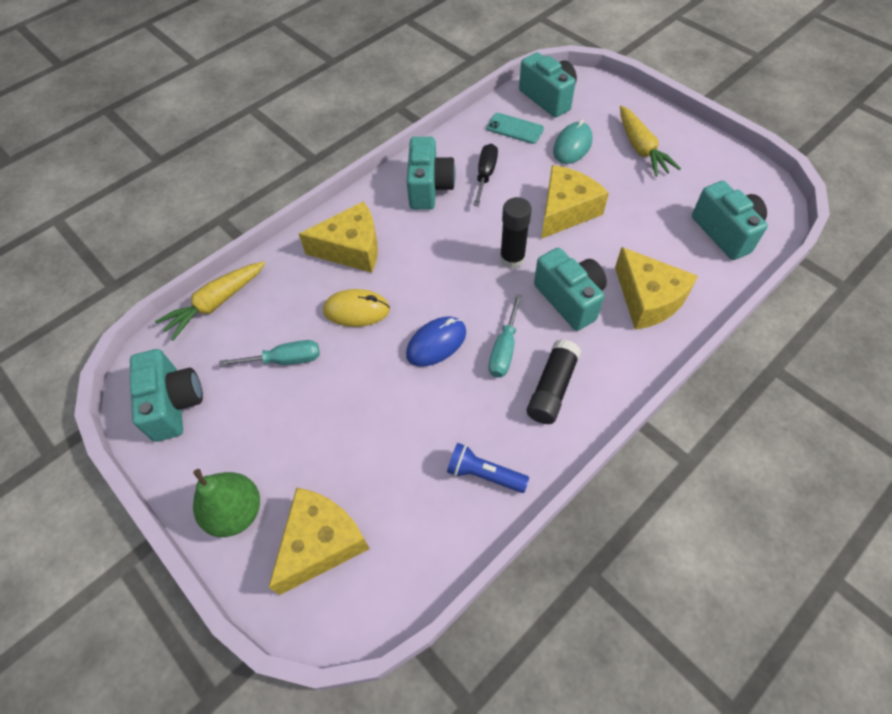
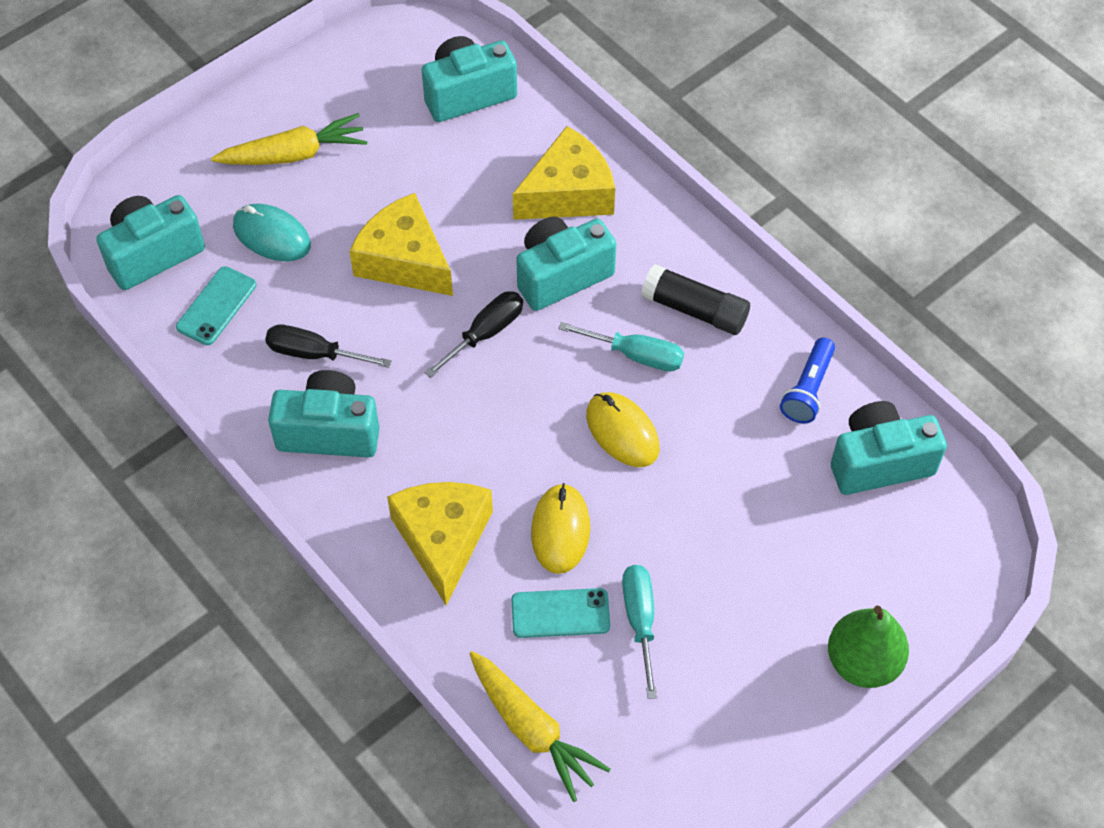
camera: 90 degrees left, 0 degrees up
(174, 404) = (707, 764): turquoise camera -> turquoise camera (879, 462)
(295, 314) = (560, 613): none -> turquoise phone
(321, 543) = (896, 561): yellow cheese -> none
(436, 343) = (622, 432): blue mouse -> yellow mouse
(512, 259) = (486, 333): black glue stick -> black screwdriver

